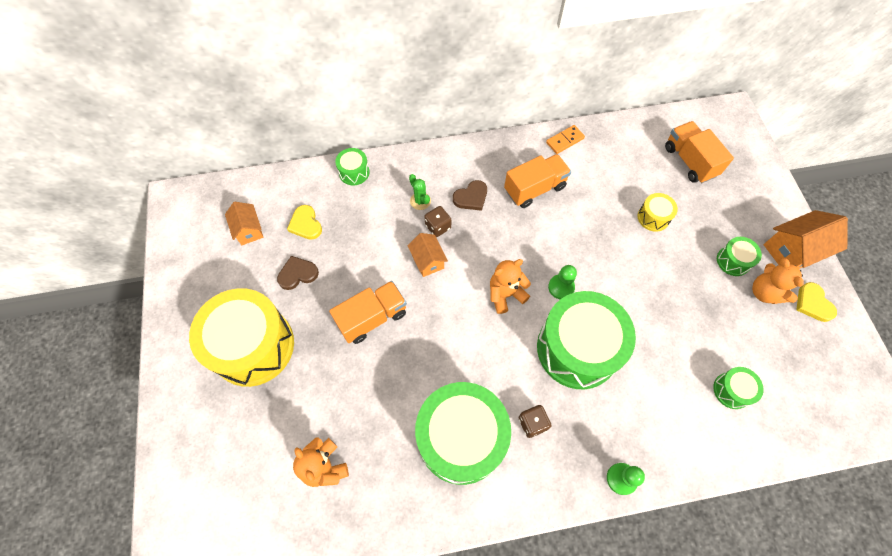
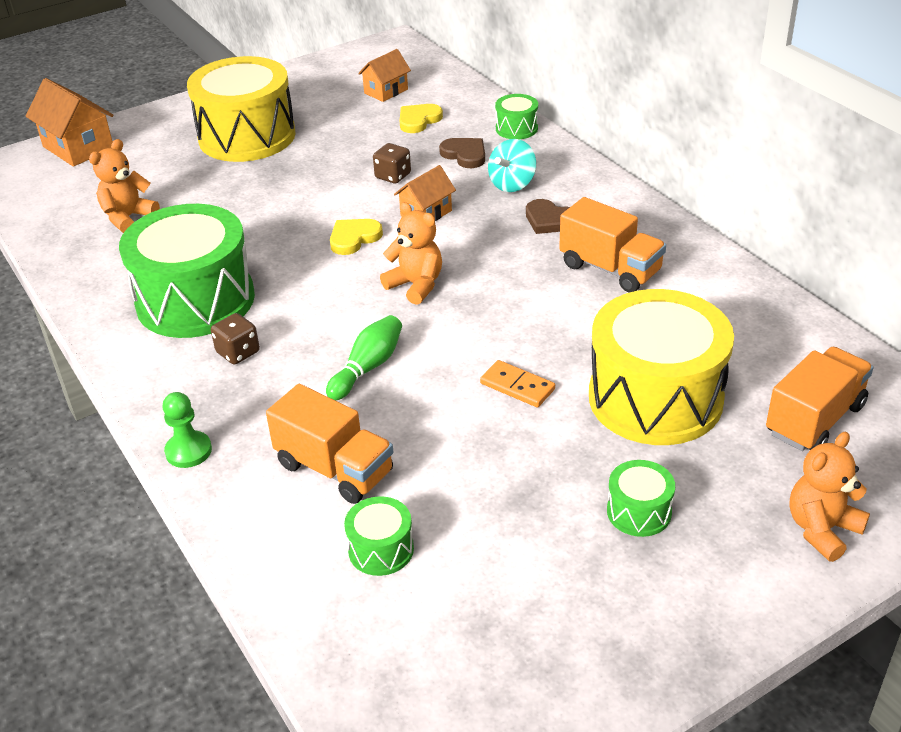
camera: 70 degrees right, 25 degrees down
(297, 274) = (350, 135): brown heart -> brown heart (465, 155)
(372, 318) = (322, 197): orange truck -> orange truck (335, 469)
(420, 201) = (512, 184): green cactus -> turquoise spinning top
(438, 227) = (483, 207): brown dice -> brown dice (393, 176)
(561, 287) = (458, 331): green pawn -> none
(565, 141) = (726, 276): orange domino -> orange domino (517, 386)
(577, 349) = (368, 367): green drum -> green bowling pin
(653, 217) = (655, 398): yellow drum -> yellow drum, size x2.30
(764, 292) = (600, 565): orange teddy bear -> orange teddy bear (822, 529)
(792, 251) = (723, 595): orange house -> orange house (78, 147)
(813, 303) = (622, 642): yellow heart -> yellow heart (354, 238)

